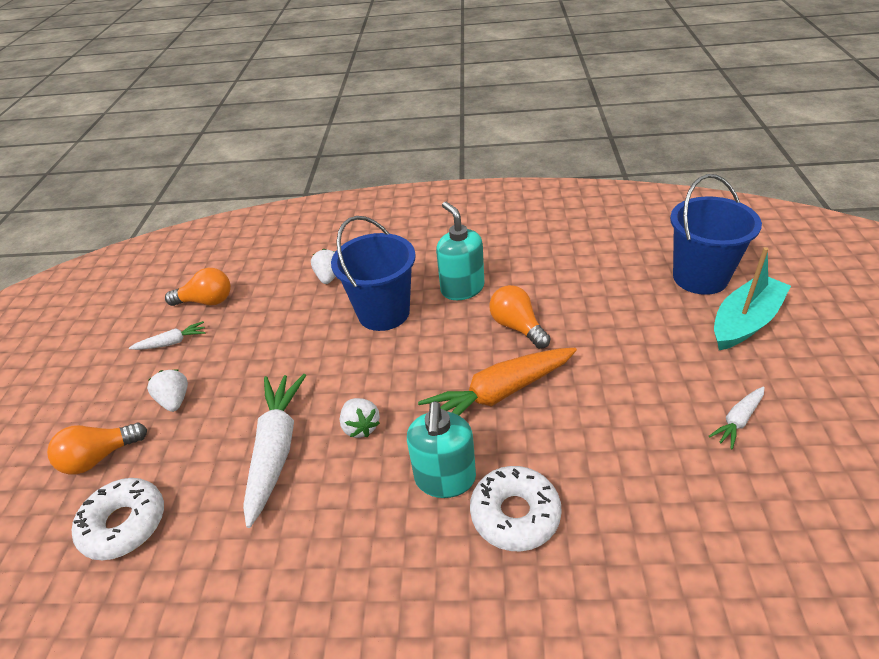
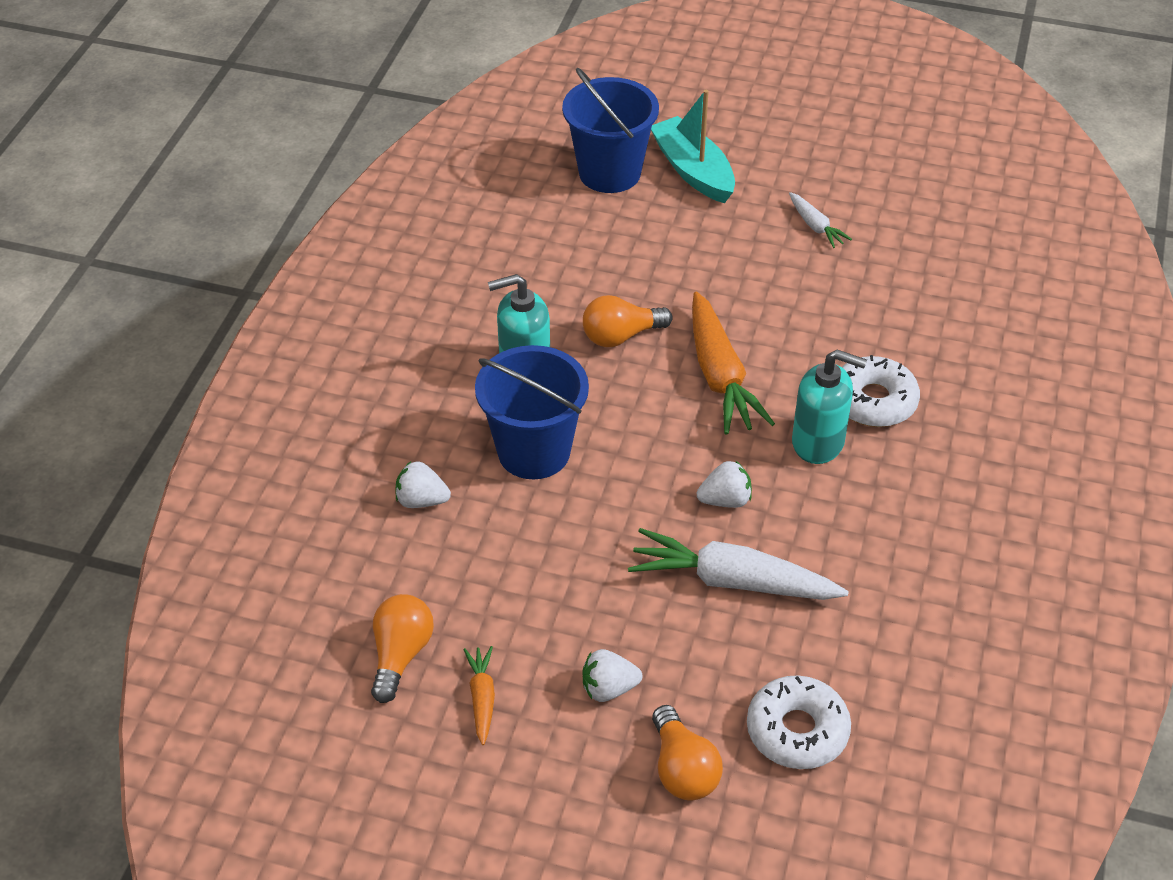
camera: 80 degrees left, 5 degrees up
(172, 342) = (482, 698): white carrot -> orange carrot

